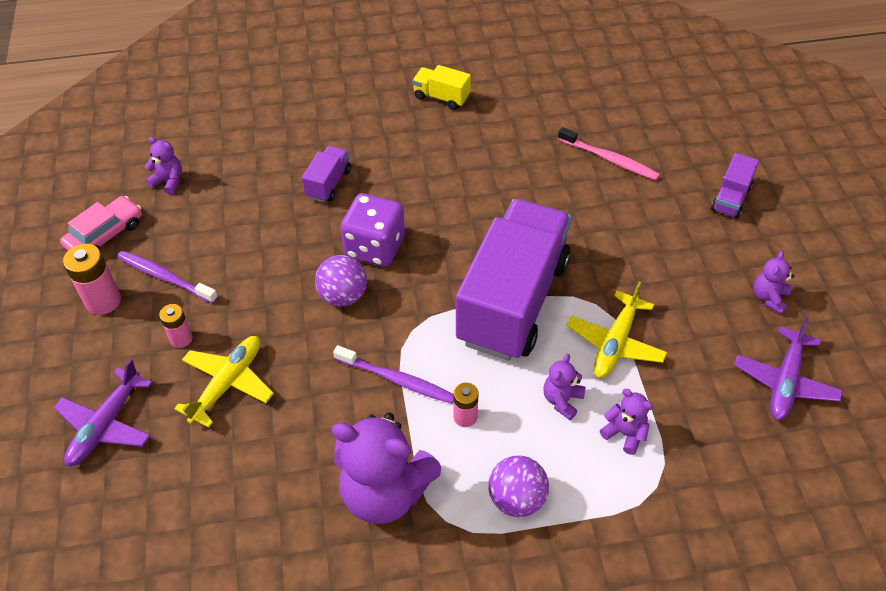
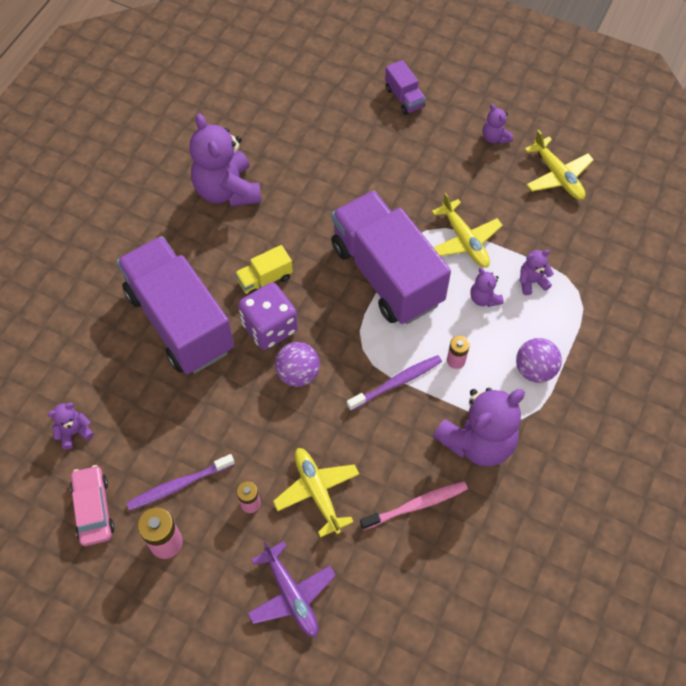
camera: 55 degrees left, 10 degrees up
(328, 183) = (180, 321): purple truck -> purple truck, size x2.42
(441, 97) = (157, 194): yellow truck -> yellow truck (265, 279)
(490, 137) = (227, 190): none -> purple teddy bear
(609, 159) = (313, 136): pink toothbrush -> pink toothbrush (416, 505)
(785, 382) = (557, 176): purple plane -> yellow plane

